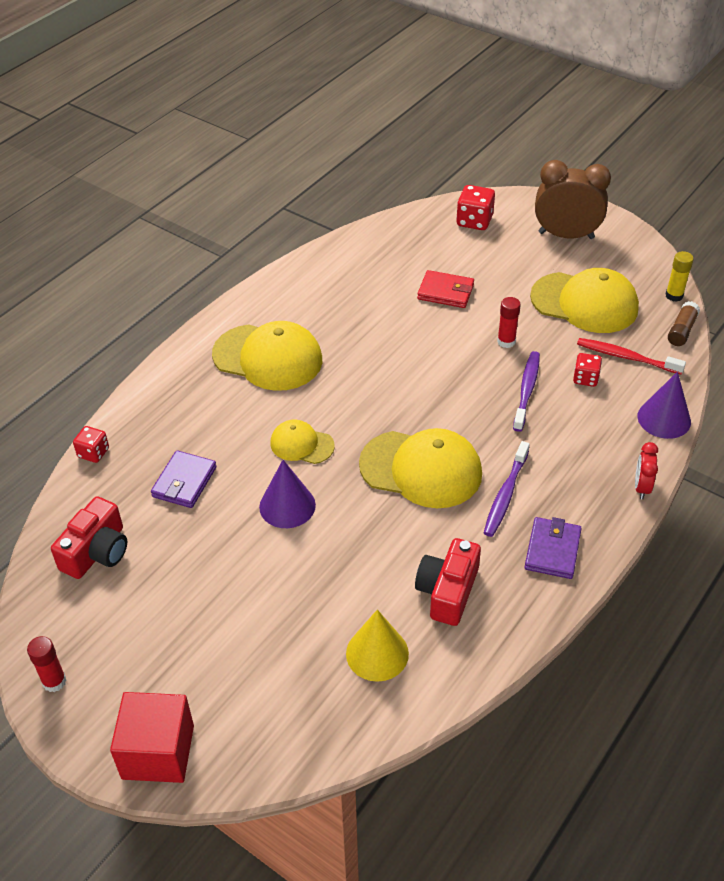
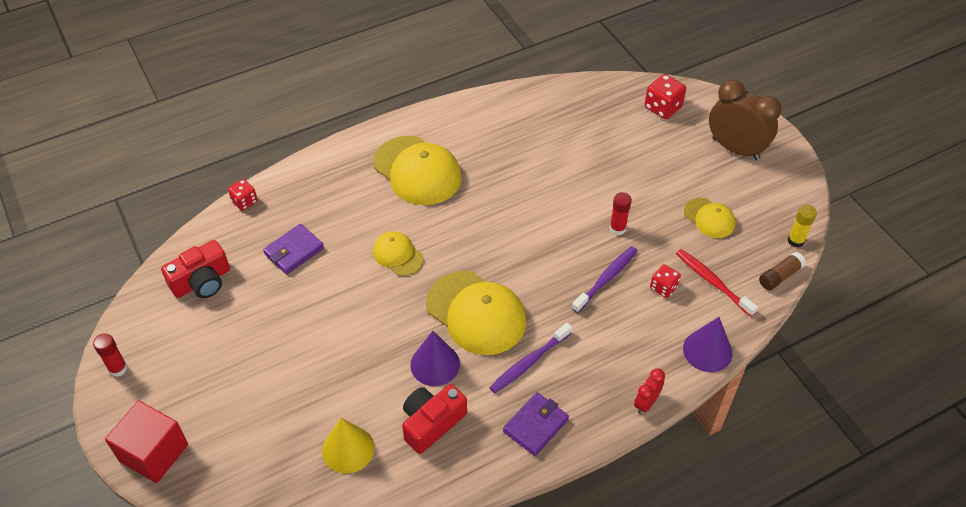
camera: 25 degrees right, 5 degrees up
(287, 506) = (356, 301): purple cone -> purple cone (435, 364)
(445, 292) = (595, 165): red wallet -> none
(584, 303) = (709, 218): yellow cap -> yellow cap, size x0.54

